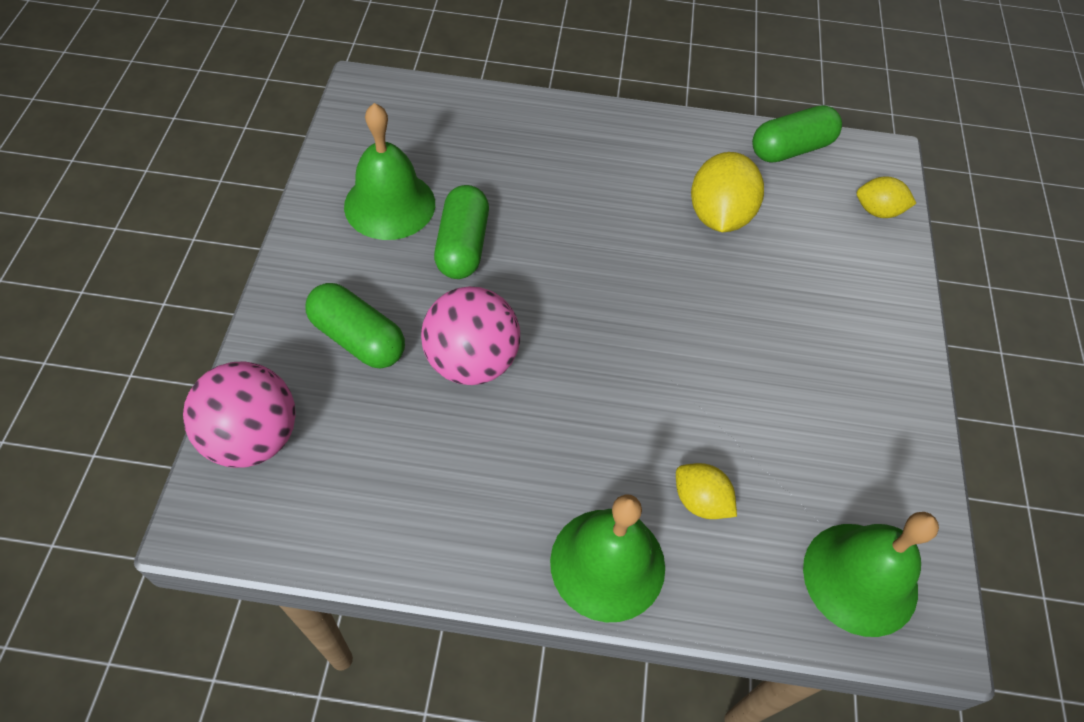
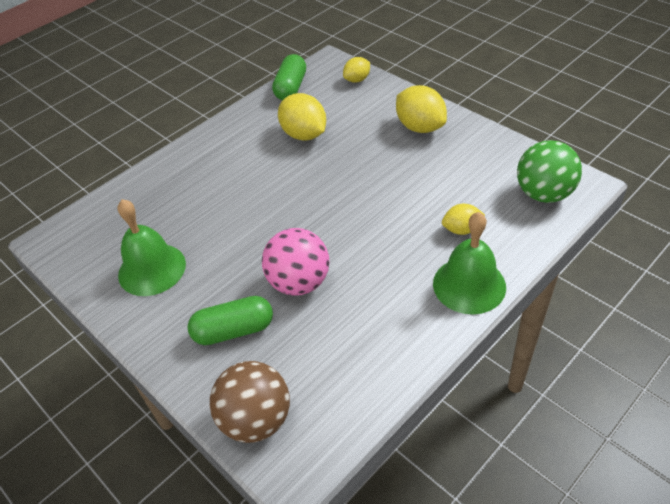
camera: 45 degrees left, 10 degrees down
(253, 438) = (256, 420): pink ball -> brown ball
(462, 246) = (217, 249): green capsule -> none
(854, 340) = (420, 127): none -> yellow lemon
(860, 578) = (544, 194): green bell -> green ball

